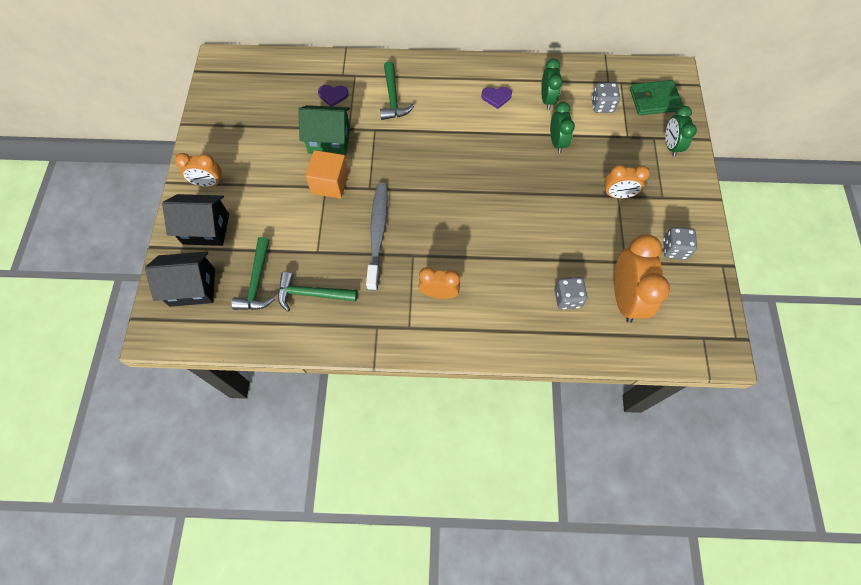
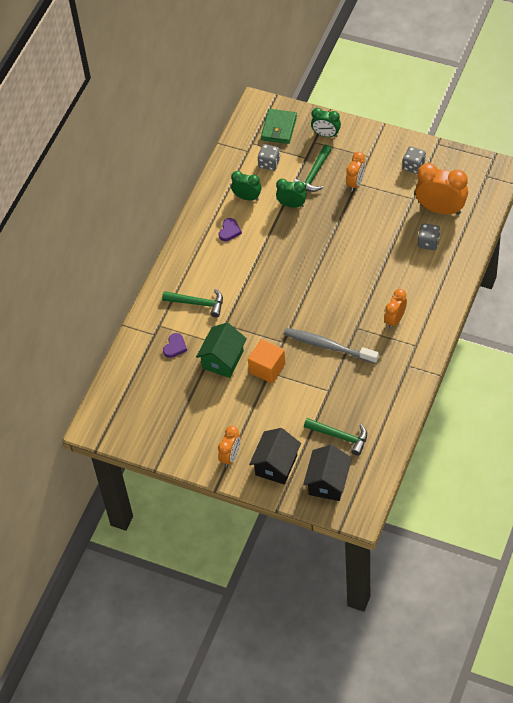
camera: 65 degrees left, 10 degrees down
(312, 294) = (365, 401): green hammer -> green hammer (314, 174)

